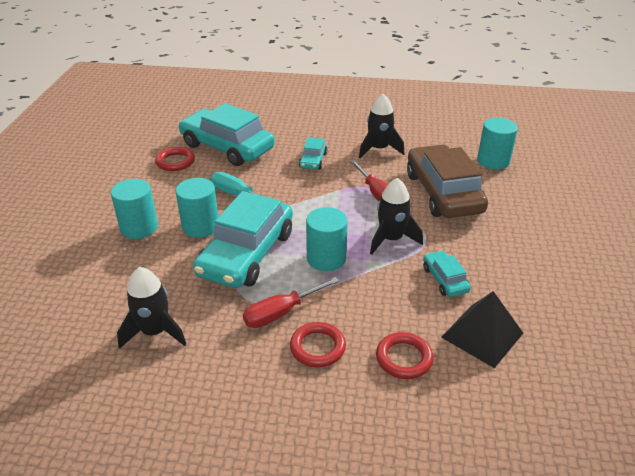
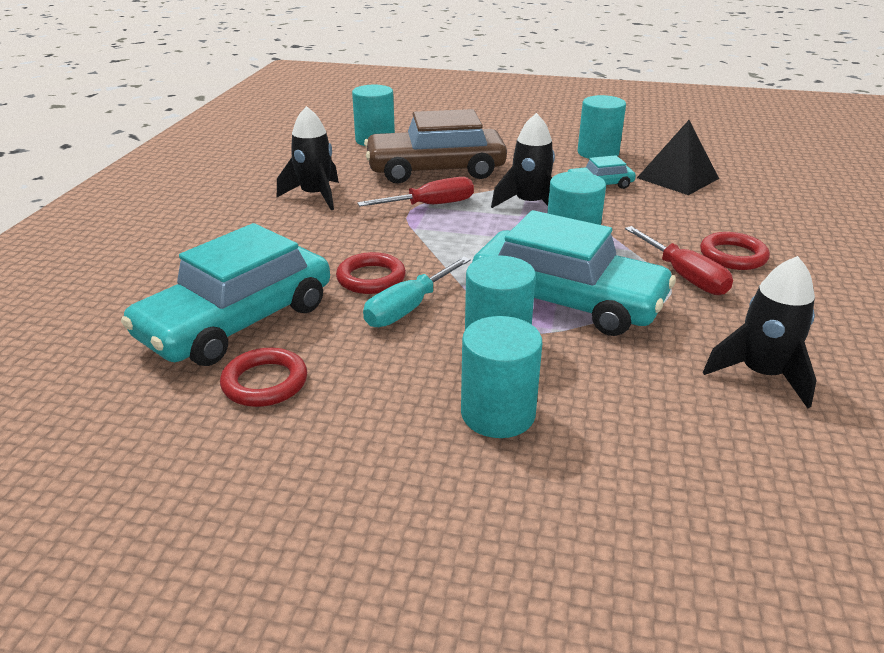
camera: 85 degrees left, 5 degrees down
(313, 160) = (324, 243): turquoise car -> none
(404, 358) = (726, 213): red ring -> red ring (371, 278)
(526, 283) = (598, 153): none -> turquoise cylinder

